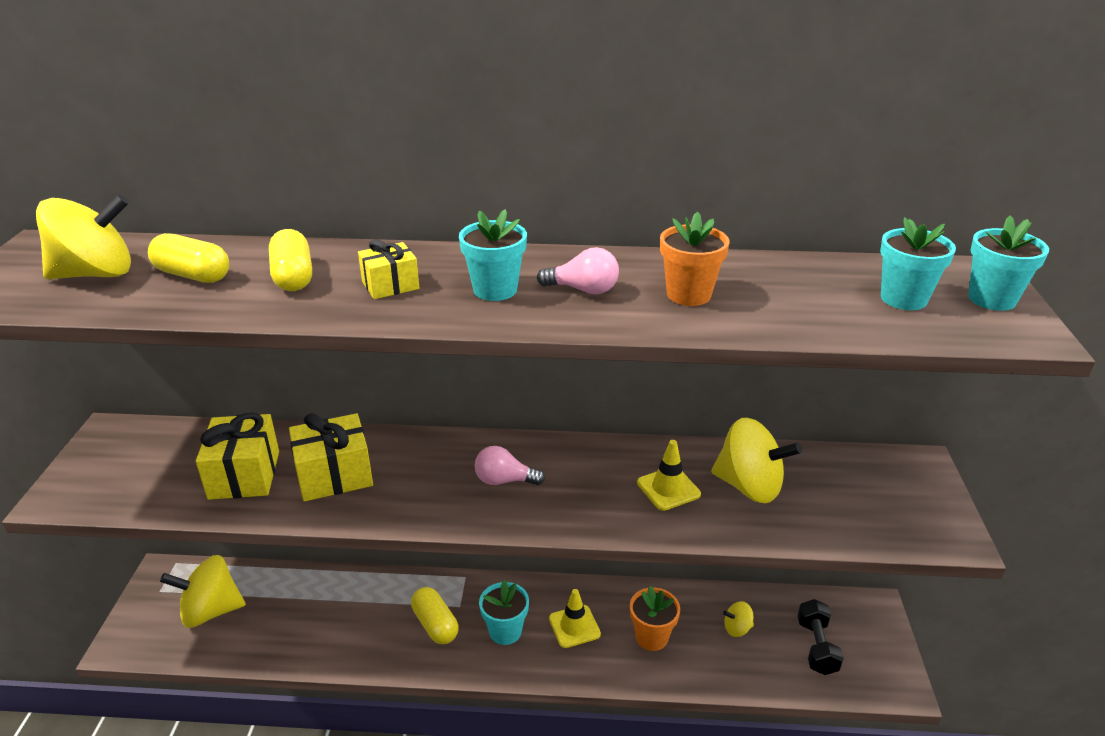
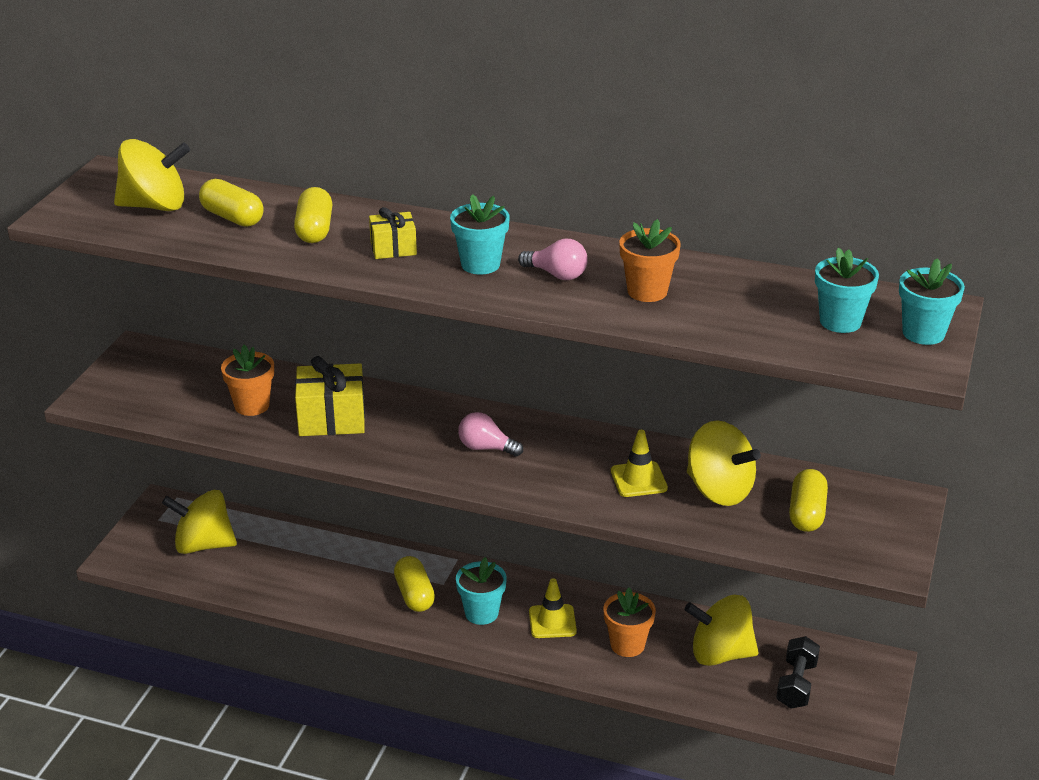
camera: 15 degrees right, 0 degrees up
(244, 475) = (252, 405): yellow gift -> orange flower pot
(737, 628) = (720, 654): yellow spinning top -> yellow spinning top, size x2.09
(842, 496) = (806, 513): none -> yellow capsule

